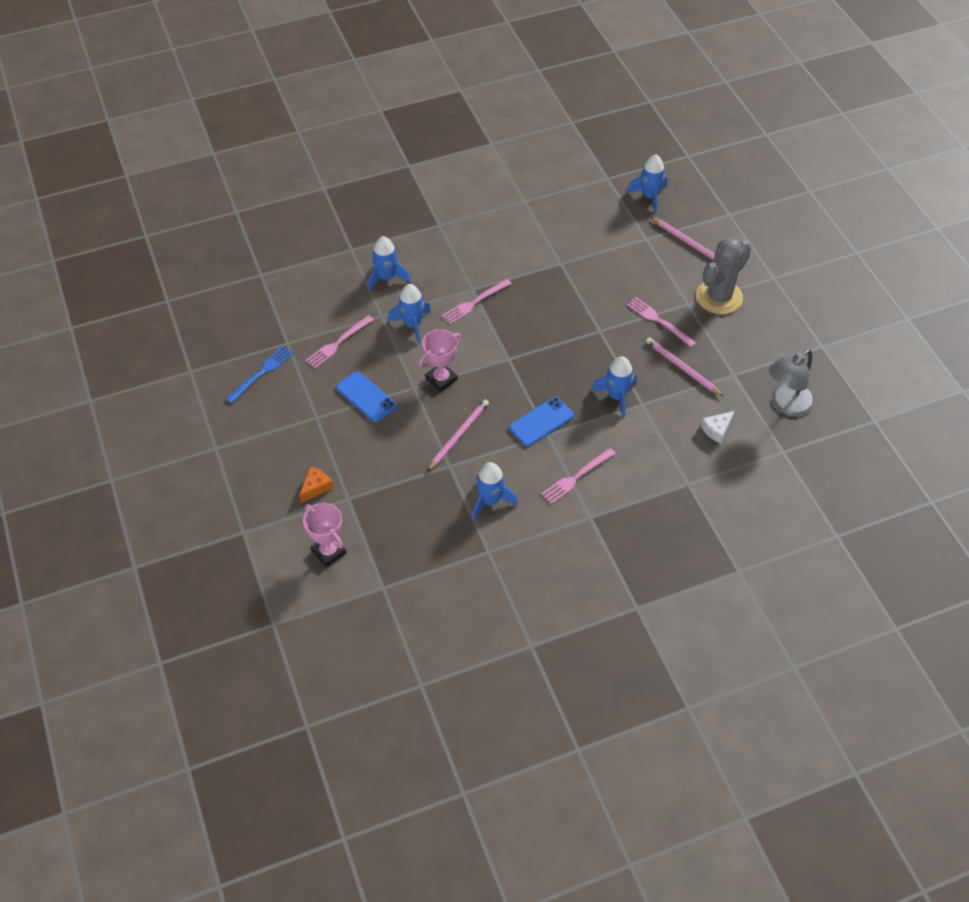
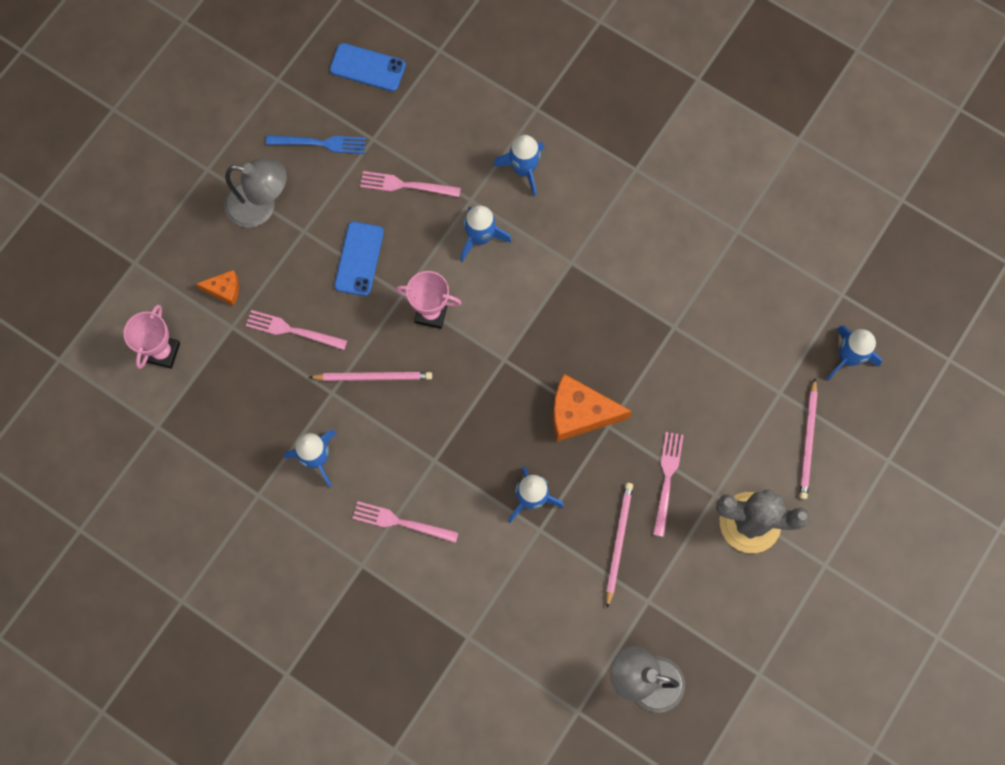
camera: 55 degrees right, 20 degrees up
(274, 432) = (261, 206): none -> grey lamp
(474, 302) = (554, 277): pink fork -> pink fork (292, 330)
(541, 422) = (446, 445): blue phone -> blue phone (367, 67)
(579, 340) = (580, 413): none -> orange cheese
(717, 430) = (559, 627): white cheese -> none

